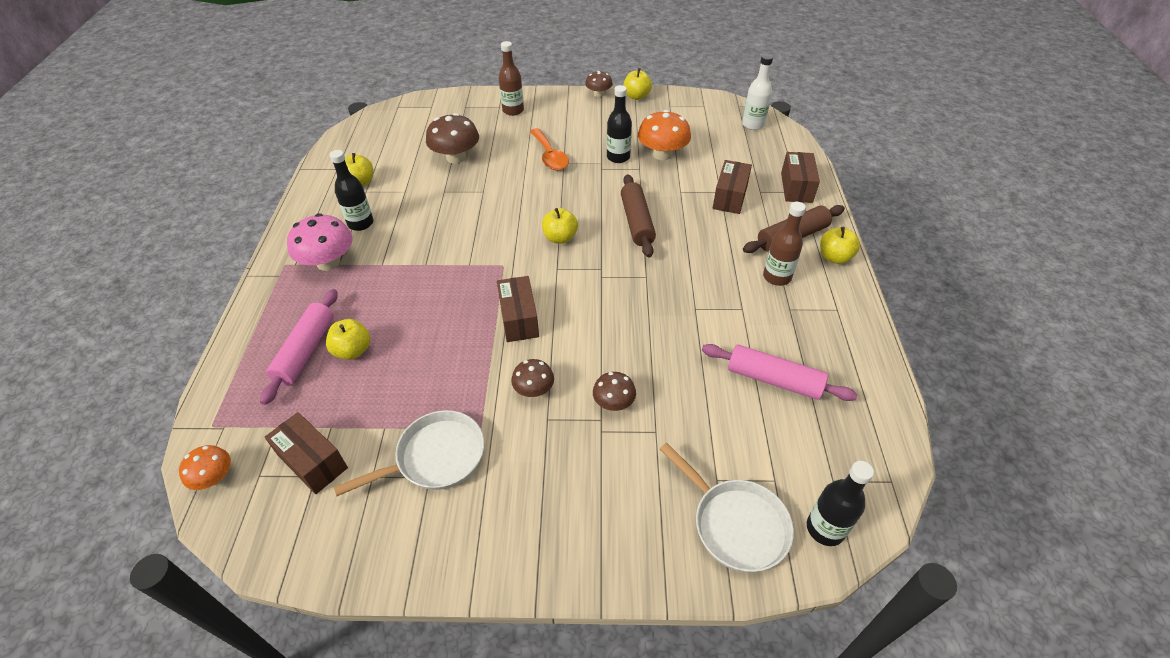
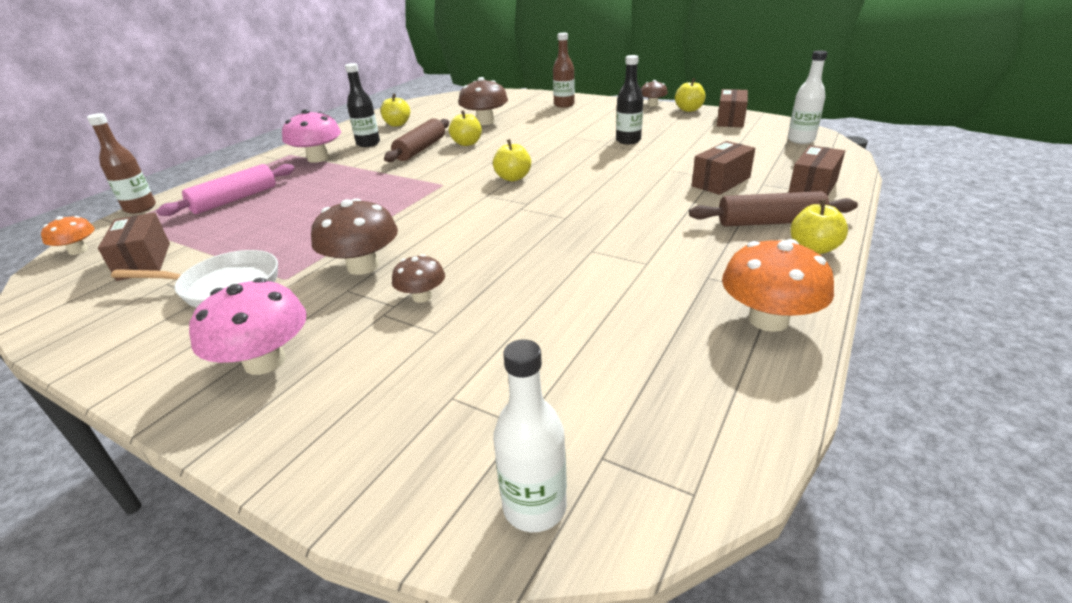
camera: 30 degrees right, 15 degrees down
(353, 351) = (264, 207): yellow apple -> yellow apple (467, 143)
(519, 319) = (412, 218): brown box -> brown box (730, 120)
(534, 389) = (363, 266): brown mushroom -> brown mushroom, size x1.72
(550, 156) = (564, 131): orange spoon -> none
(559, 511) = (265, 361): none -> pink mushroom
(637, 222) = (599, 181): brown rolling pin -> brown rolling pin (421, 149)
(662, 154) = (676, 145): orange mushroom -> orange mushroom (768, 320)
(735, 524) = (423, 449): white pan -> none
(774, 379) = (622, 330): pink rolling pin -> none
(777, 277) = (717, 248): brown bottle -> brown bottle (140, 208)
(825, 528) = (534, 507): black bottle -> white bottle

